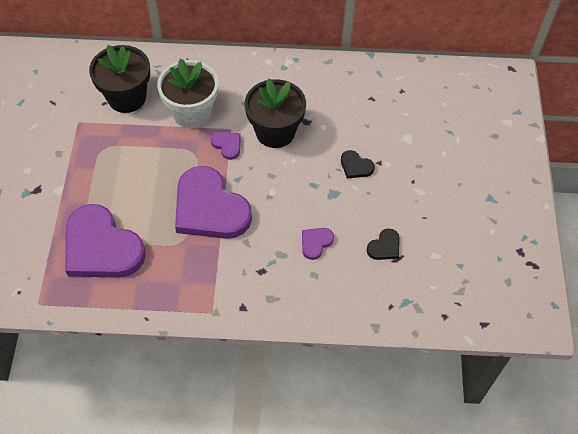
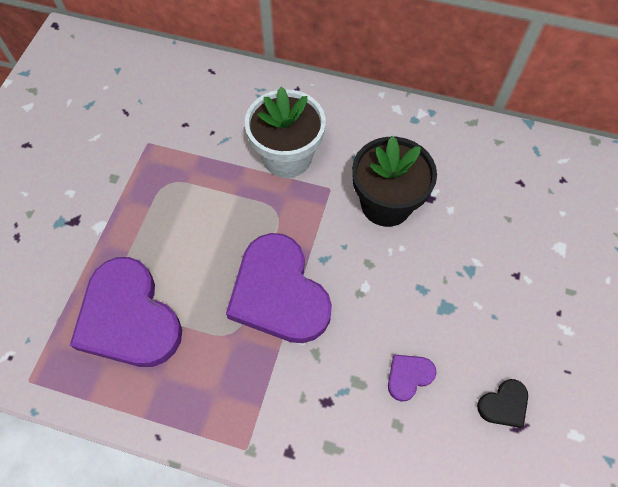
camera: 15 degrees right, 5 degrees up
(127, 97) = (213, 122): black flower pot -> none
(227, 145) = (321, 209): purple heart -> none
(356, 166) = (483, 274): black heart -> none

